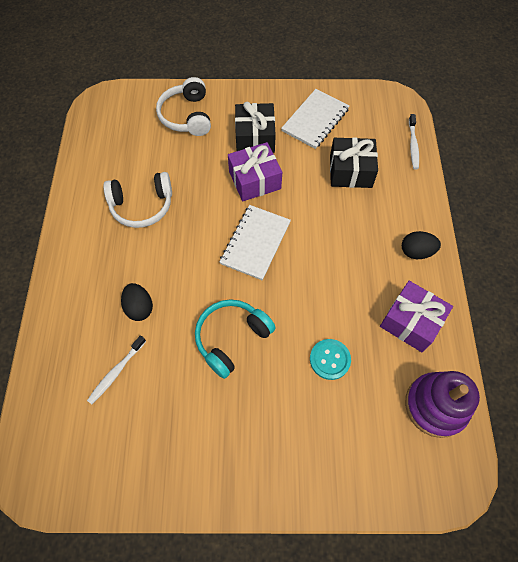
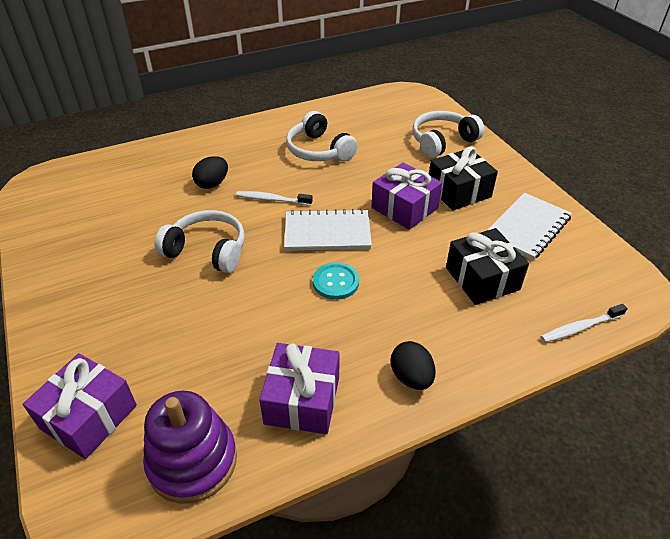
camera: 65 degrees right, 20 degrees down
(116, 372) = (143, 192): white toothbrush -> white toothbrush (272, 199)
(231, 338) = (207, 250): turquoise headphones -> white headphones
(315, 120) = (527, 227): white notebook -> white notebook turned 60 degrees counterclockwise
(330, 359) = (215, 334): turquoise button -> turquoise button (335, 282)
(374, 470) = (89, 417): none -> purple gift

